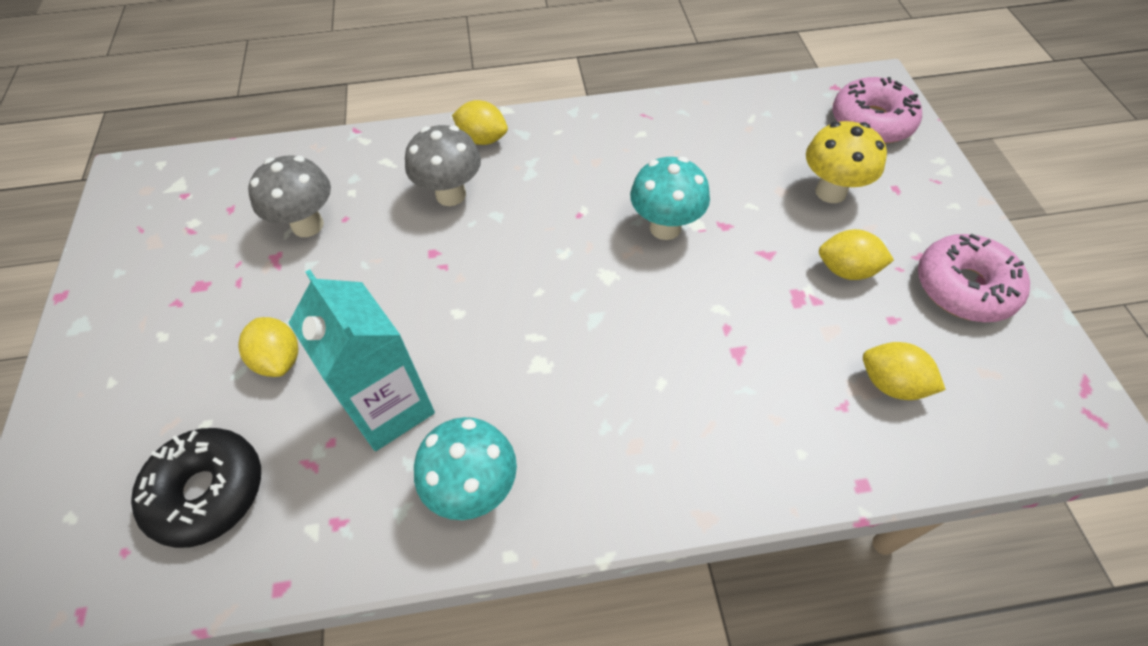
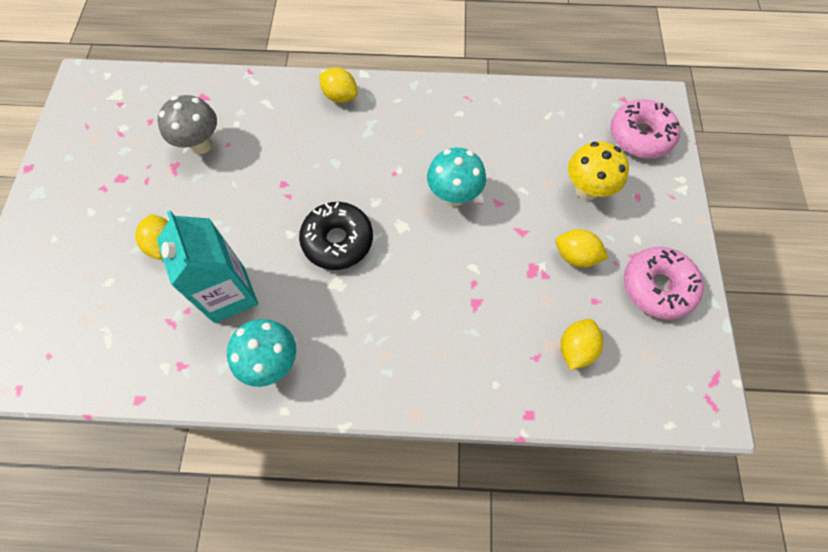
camera: 10 degrees right, 10 degrees up
(207, 492) = (104, 328): black donut -> black donut (337, 241)
(451, 195) = (306, 139): grey mushroom -> none
(891, 384) = (576, 349): yellow lemon -> yellow lemon turned 75 degrees clockwise

